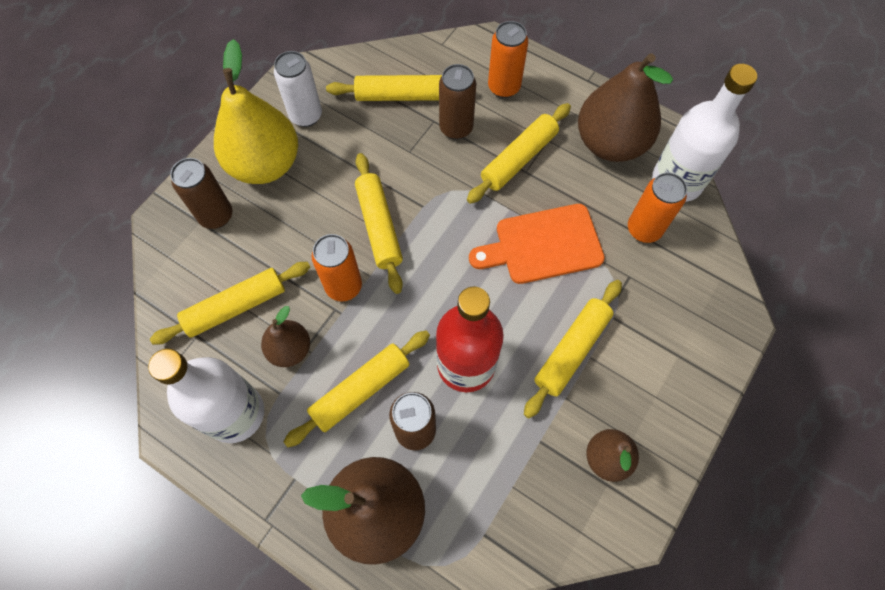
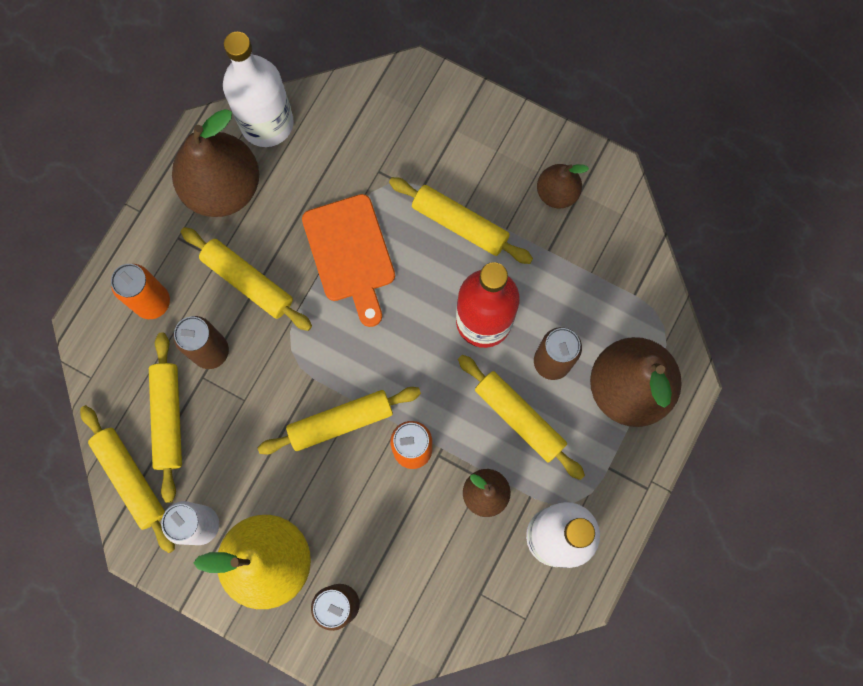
camera: 95 degrees left, 10 degrees up
(236, 307) = (445, 558): yellow rolling pin -> yellow rolling pin (131, 479)
(644, 229) = (325, 157): orange can -> none

